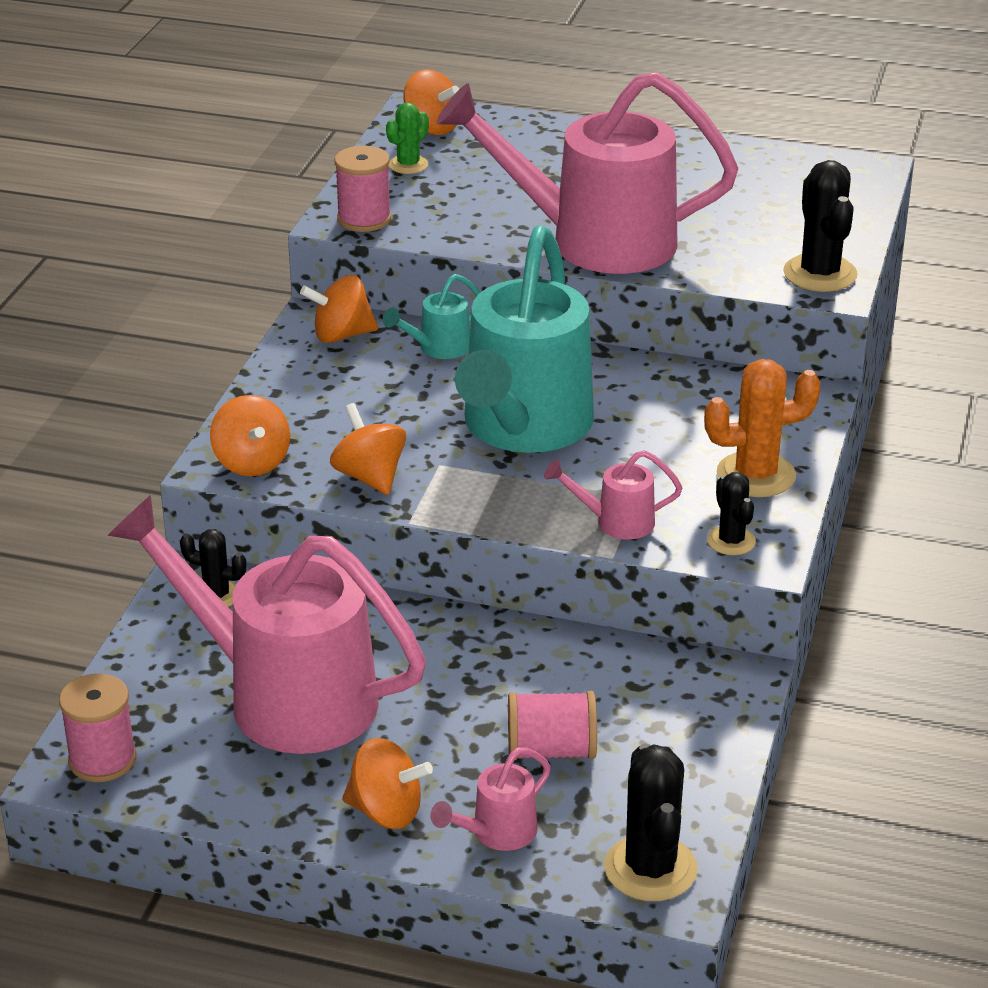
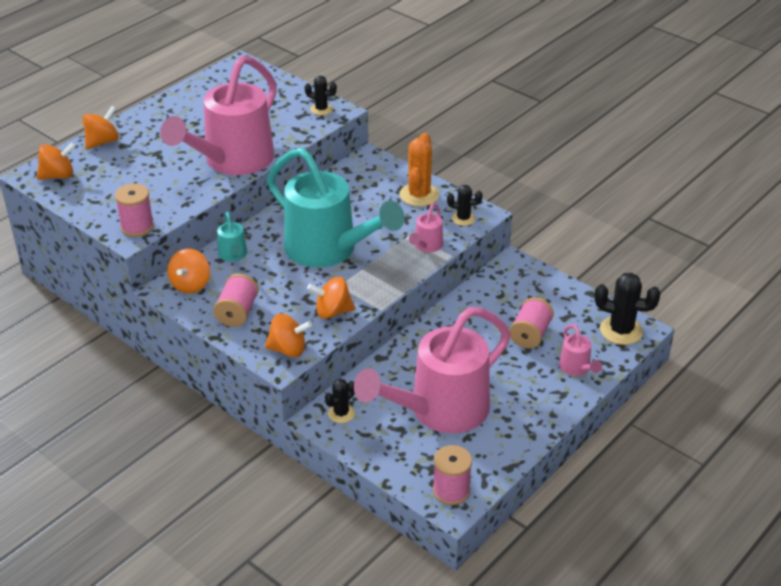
camera: 65 degrees left, 5 degrees up
(306, 393) = (237, 312): none -> pink spool
(386, 811) = (544, 399): orange spinning top -> orange spinning top (102, 142)
(408, 165) = (92, 195): green cactus -> none
(820, 274) = (321, 109): black cactus -> black cactus, size x0.59

